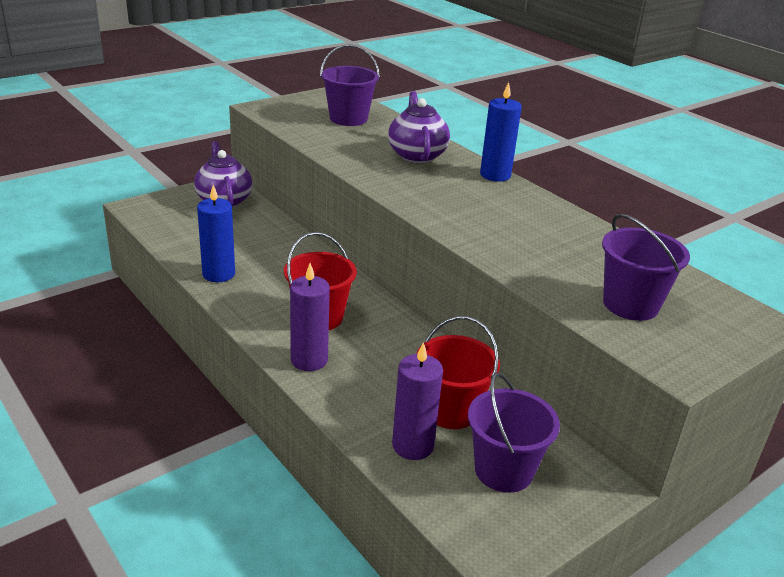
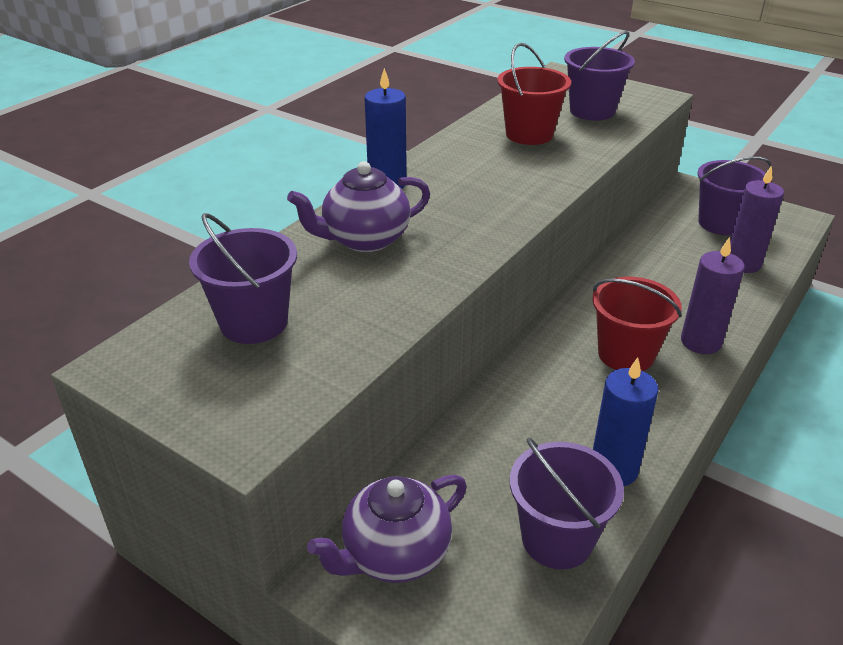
camera: 105 degrees left, 5 degrees up
(190, 242) = (557, 539): none -> purple bucket
(451, 410) = (683, 253): red bucket -> red bucket (529, 134)

